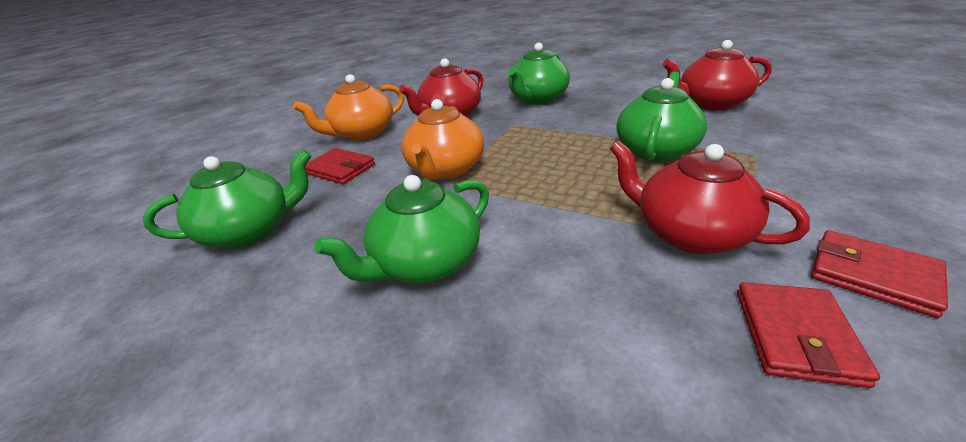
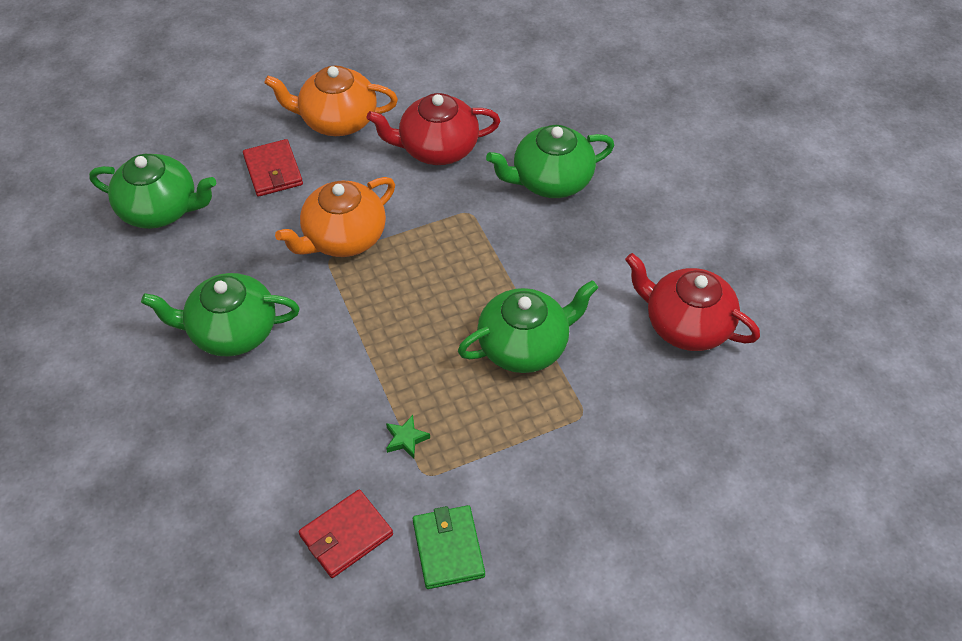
camera: 35 degrees right, 20 degrees up
(689, 233) = (406, 439): red teapot -> green star
(873, 275) = (448, 548): red wallet -> green wallet

